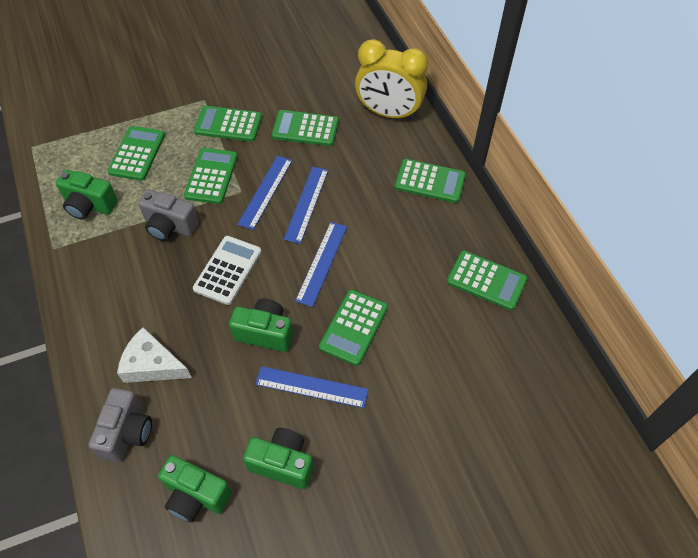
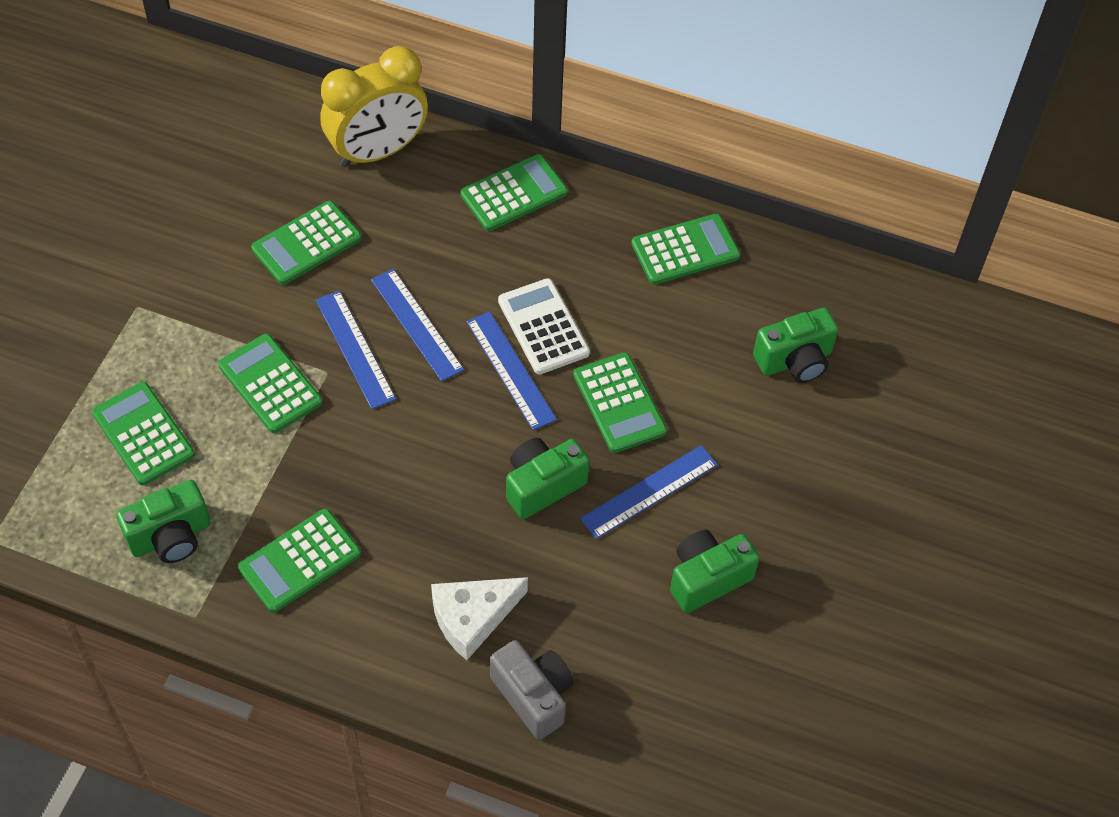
camera: 50 degrees left, 0 degrees up
(170, 226) = (298, 475): grey camera -> none
(196, 495) = (668, 679): green camera -> green camera (795, 360)
(228, 124) = (208, 311): green calculator -> green calculator (299, 561)
(228, 270) = (424, 462): white calculator -> white calculator (543, 327)

